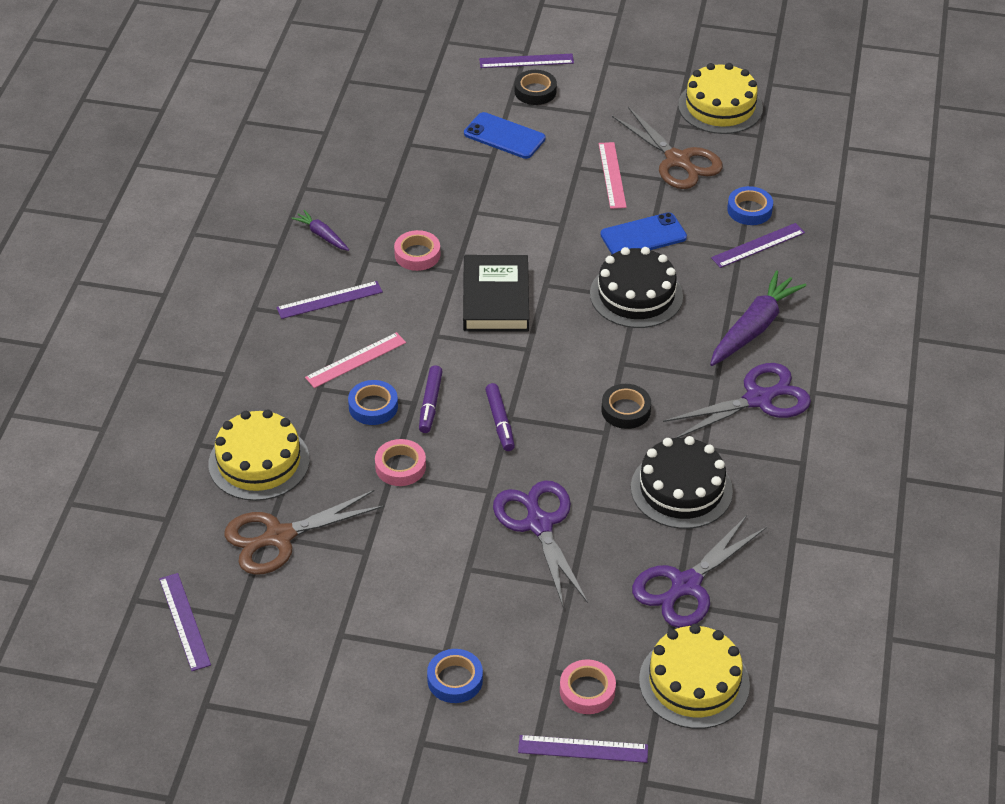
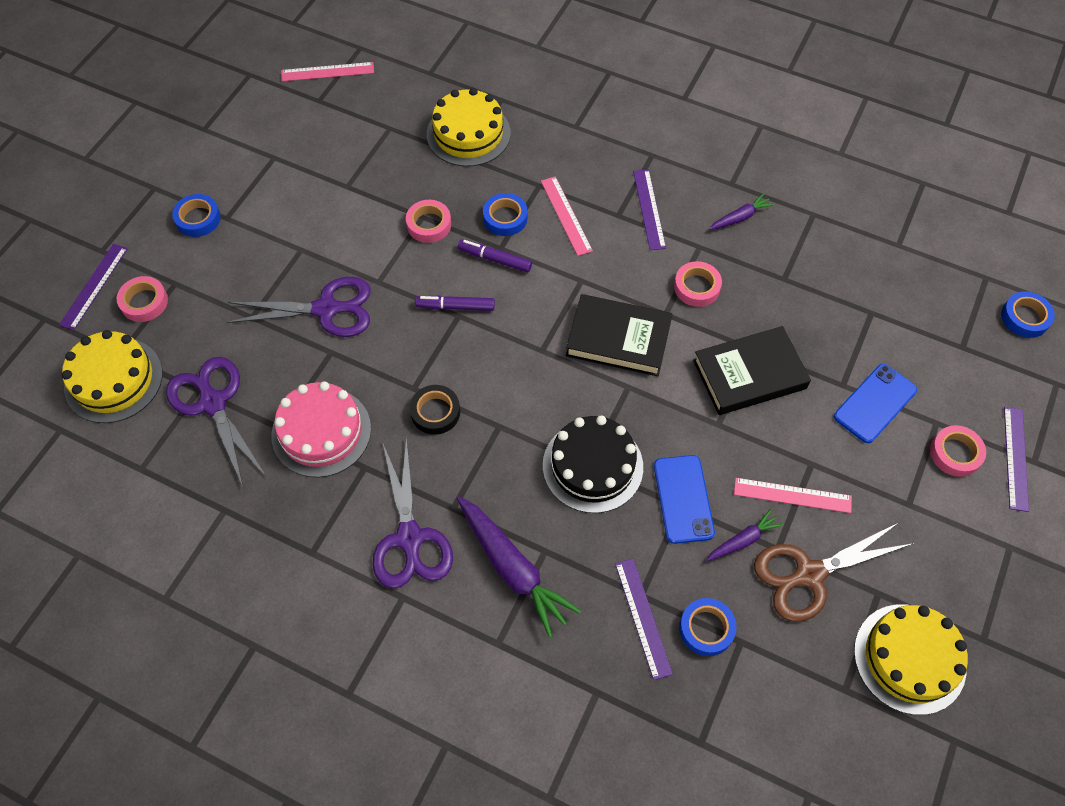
camera: 105 degrees right, 15 degrees up
(185, 621) = (327, 72): purple ruler -> pink ruler
(279, 537) = (384, 135): brown scissors -> none
(384, 59) = (1025, 317): none -> blue tape
(503, 211) = (749, 374): none -> black book
(535, 91) = (955, 453): black tape -> pink tape
(665, 198) = (743, 540): none -> purple carrot
(681, 489) = (321, 432): black cake -> pink cake

